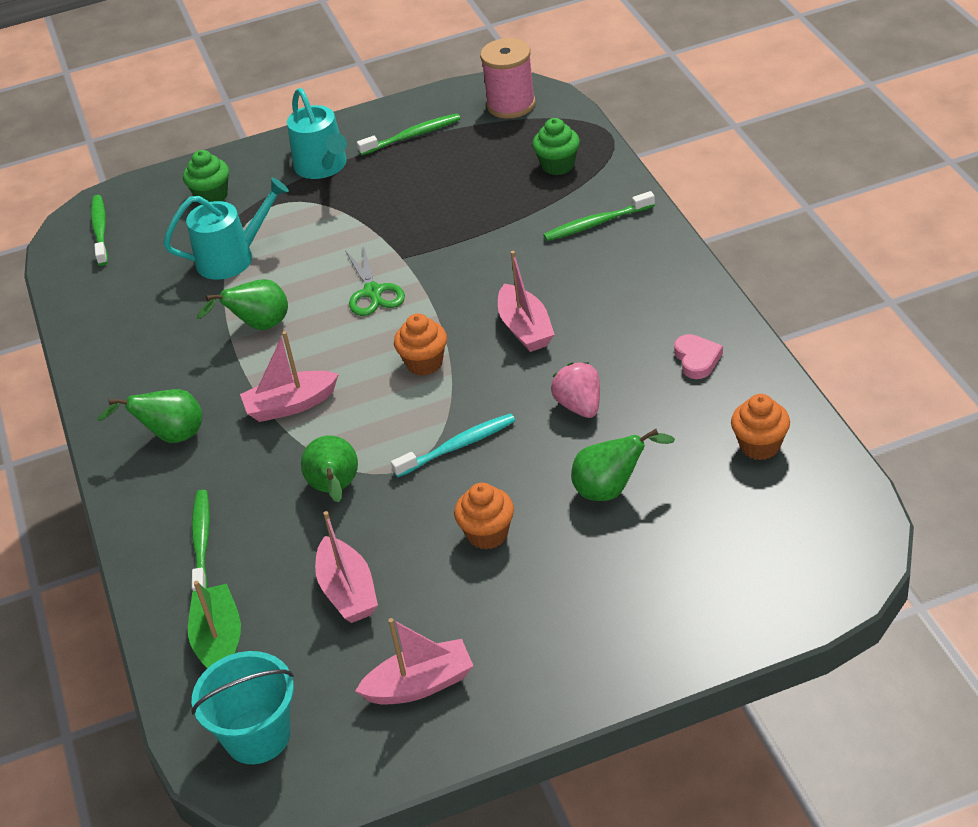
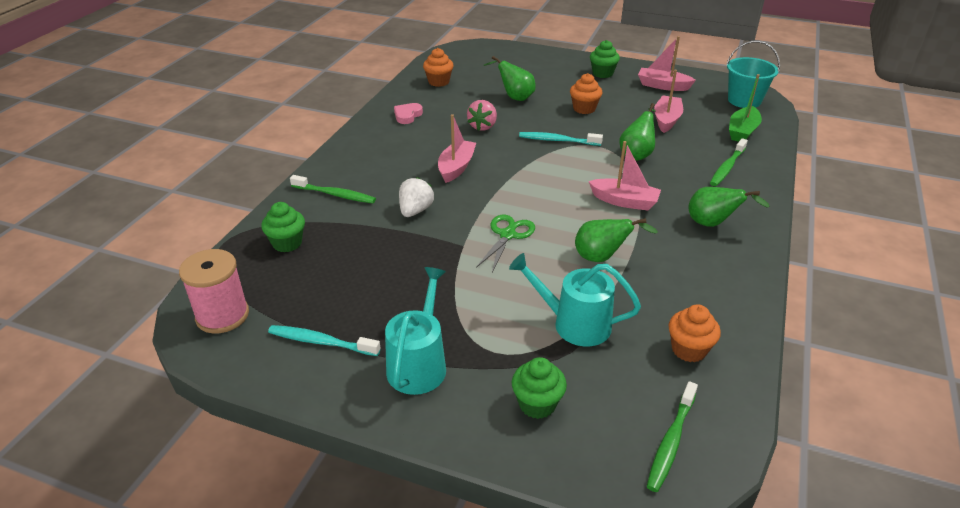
camera: 145 degrees left, 5 degrees down
(412, 136) = (321, 342): green toothbrush -> turquoise toothbrush
(424, 363) = (528, 181): orange cupcake -> orange cupcake (689, 350)
(494, 258) = (415, 211): none -> white strawberry
(548, 650) = (602, 73): none -> green cupcake

